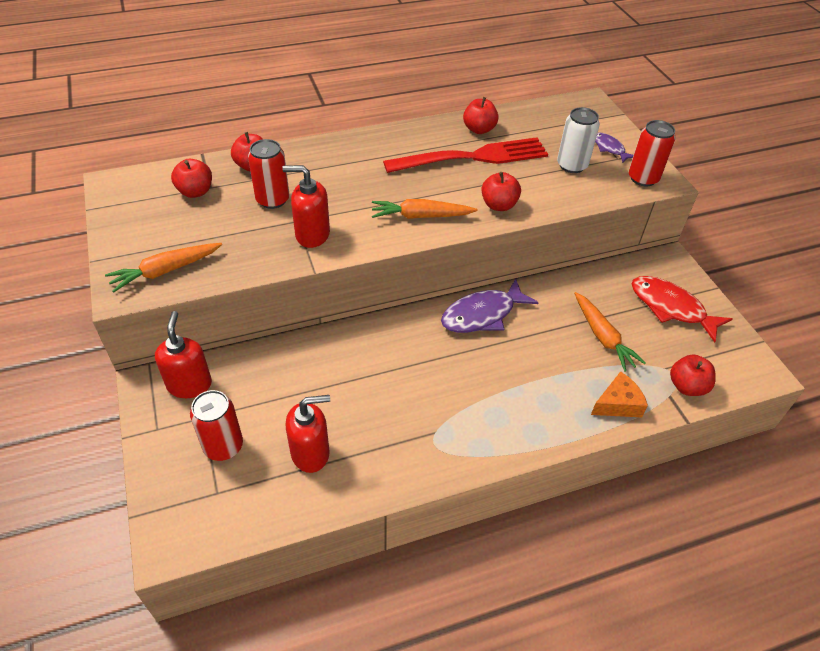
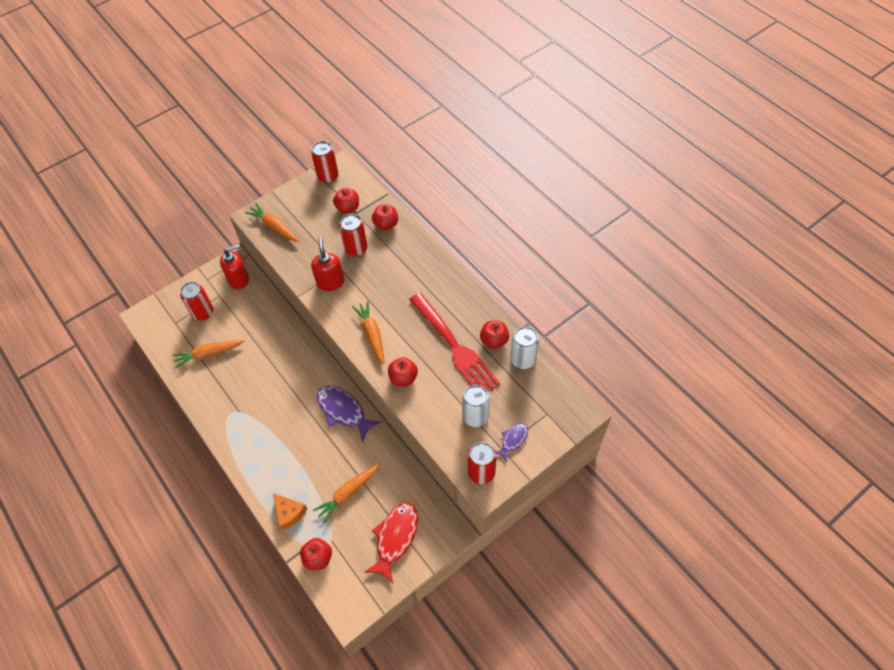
camera: 75 degrees right, 10 degrees up
(120, 197) = (328, 176): none -> red can
(311, 453) = (208, 354): red soap dispenser -> orange carrot
(512, 118) = (523, 359): none -> white can

